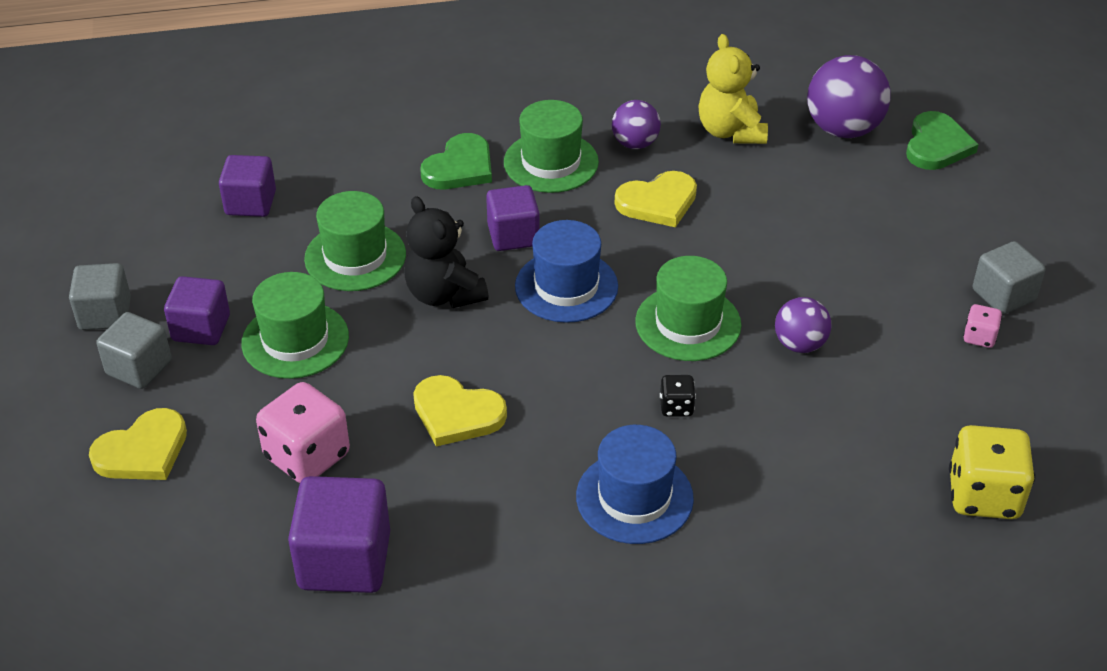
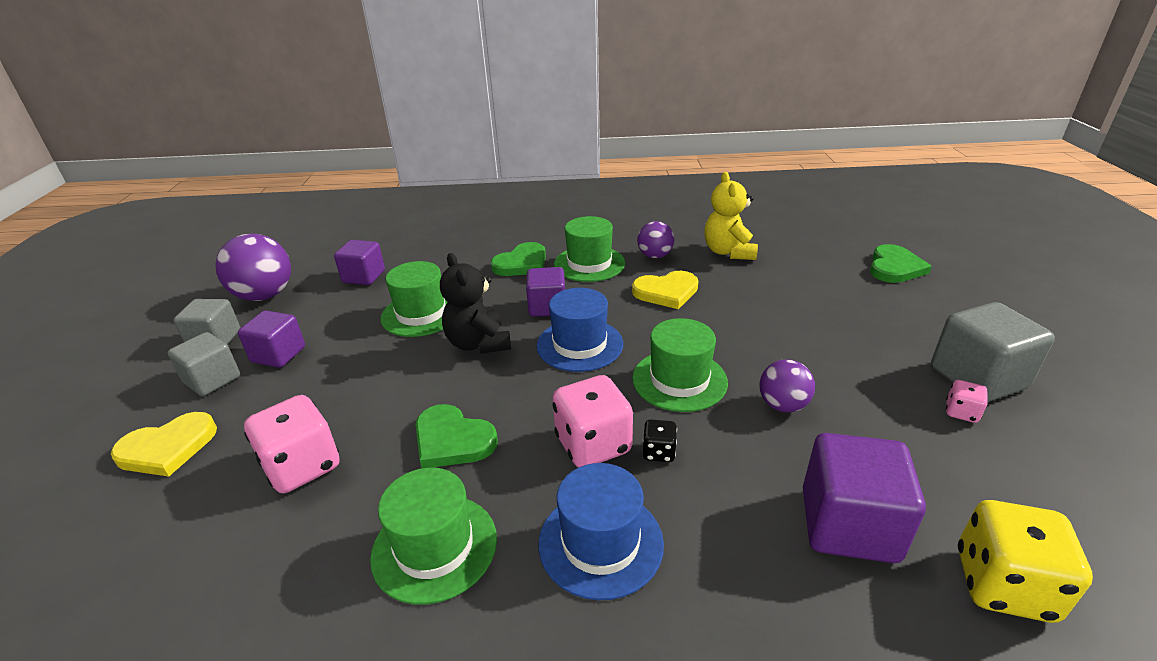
camera: 10 degrees right, 10 degrees down
(295, 340) = (345, 368): green hat -> green hat (434, 547)
(344, 560) = (280, 581): purple cube -> purple cube (848, 525)
(457, 414) = (452, 440): yellow heart -> green heart
(607, 405) = (593, 444): none -> pink dice
(843, 129) = (817, 254): purple ball -> purple ball (265, 295)
(1003, 295) = (977, 378): grey cube -> grey cube, size x1.51

